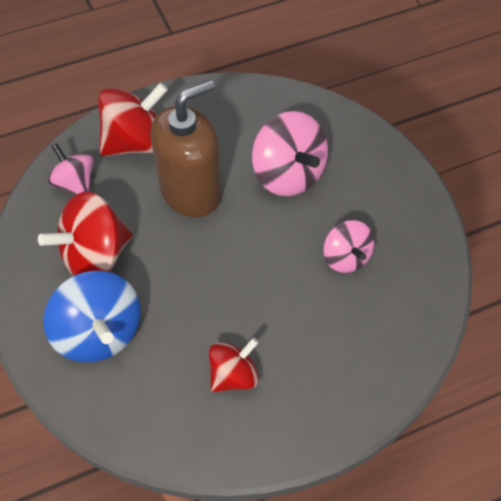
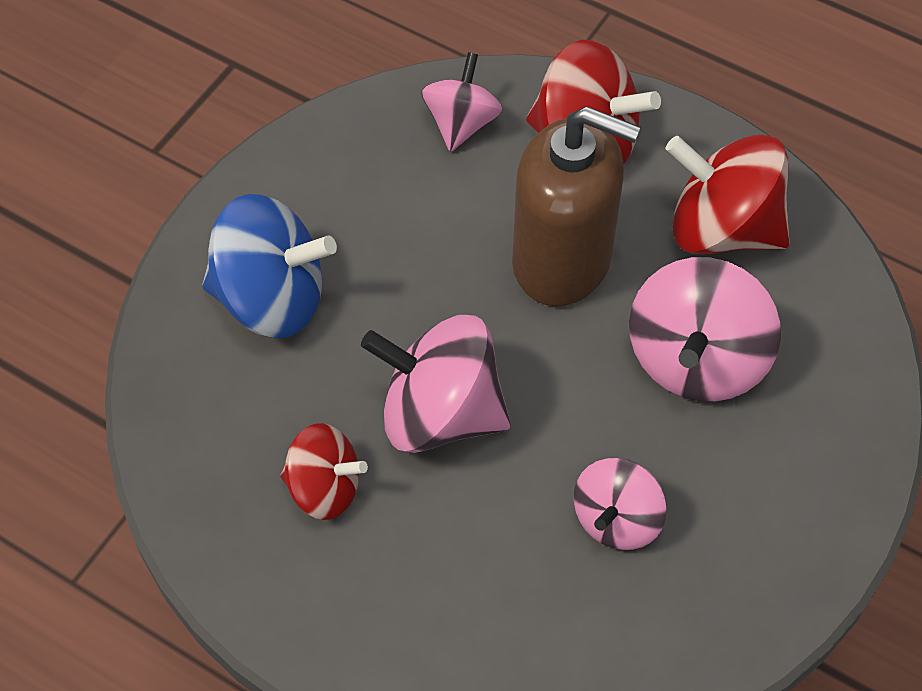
camera: 55 degrees right, 0 degrees up
(95, 255) = (374, 220): red spinning top -> red spinning top (722, 229)
(99, 332) = (271, 298): blue spinning top -> blue spinning top turned 105 degrees counterclockwise
(232, 295) = (440, 414): none -> pink spinning top

